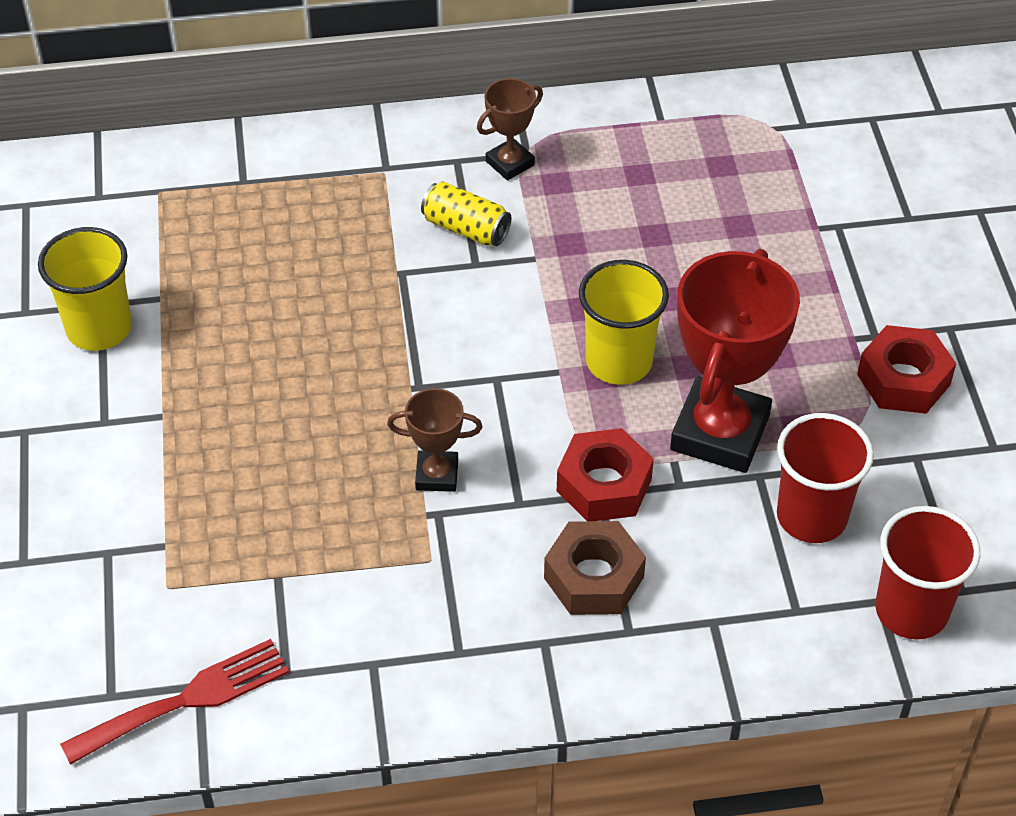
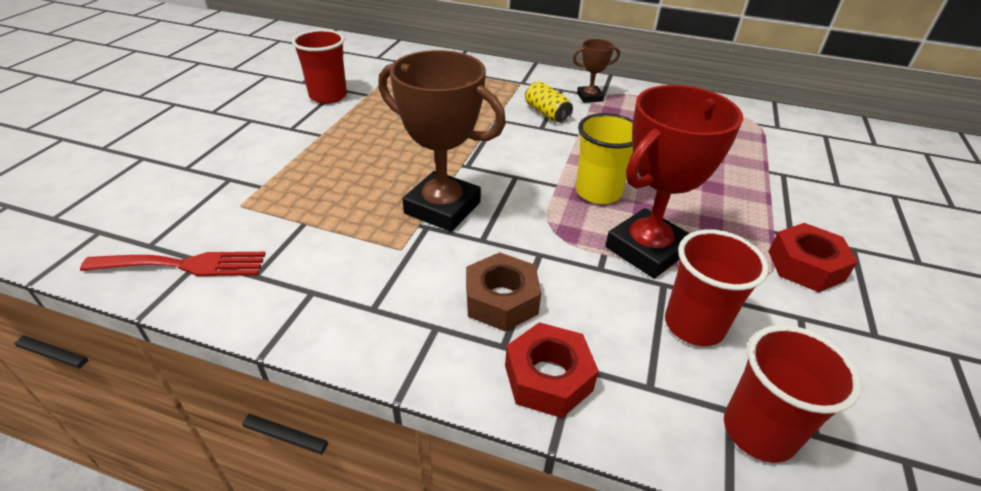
camera: 25 degrees right, 10 degrees down
(99, 328) = (328, 96): yellow cup -> red cup
(437, 475) = (442, 208): brown trophy -> brown trophy, size x2.02
(604, 485) = (546, 250): red nut -> red nut (548, 378)

